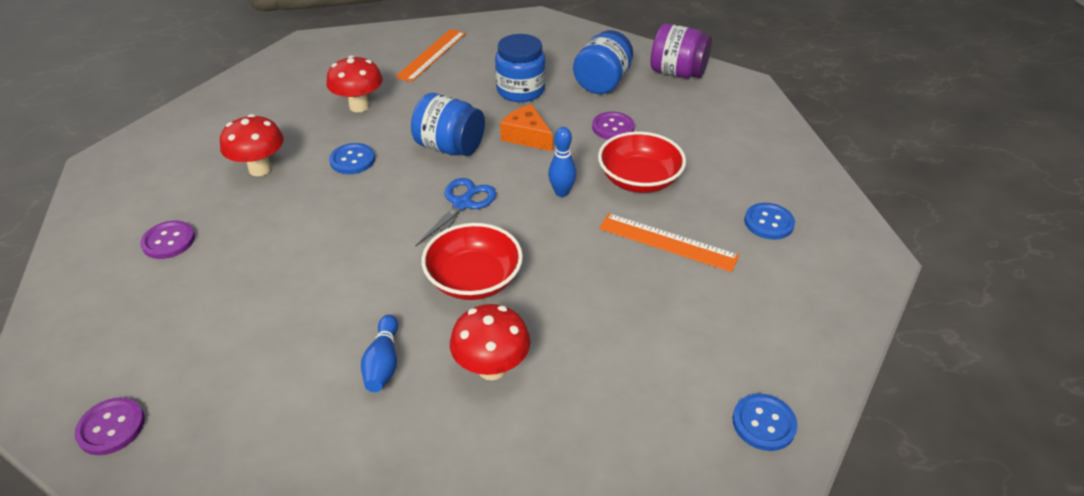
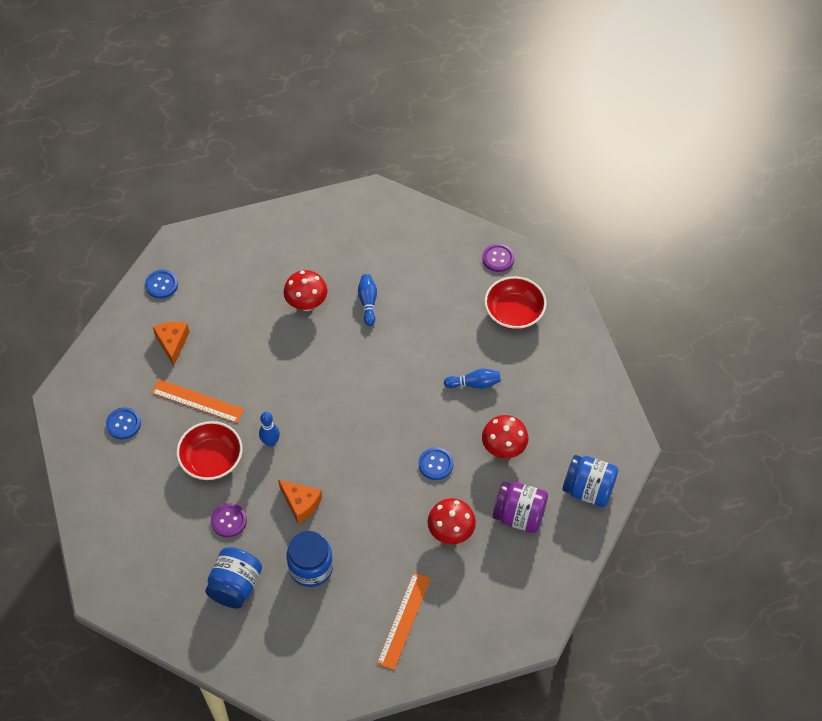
camera: 175 degrees right, 15 degrees up
(168, 241) = (535, 376): purple button -> none
(261, 238) = (474, 384): none -> blue bowling pin
(450, 147) = (362, 485): blue jar -> blue jar (588, 489)
(462, 204) = (342, 425): blue scissors -> none
(474, 279) = (325, 361): red bowl -> red bowl (514, 313)
(677, 73) = (163, 608): purple jar -> purple jar (519, 515)
(721, 321) = (172, 343): none -> orange cheese

